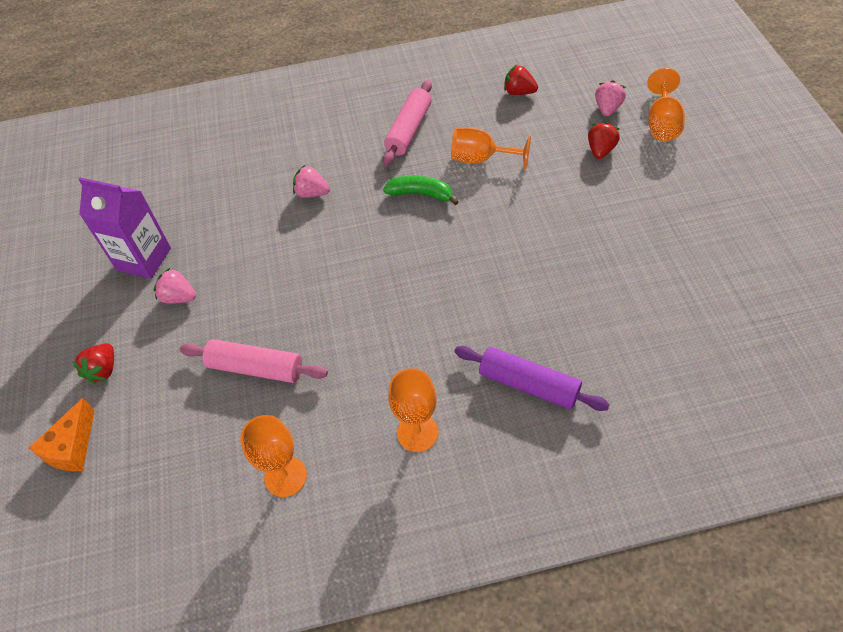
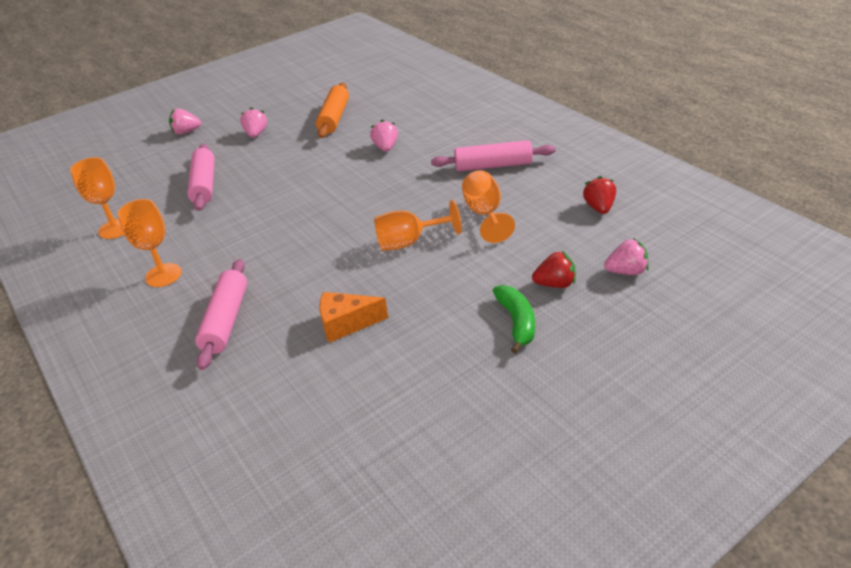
camera: 65 degrees right, 15 degrees down
(72, 448) = (125, 145): orange cheese -> orange cheese (346, 324)
(103, 370) = (186, 132): red strawberry -> pink strawberry
(144, 259) = (284, 109): purple carton -> none
(209, 219) = (334, 118): none -> orange rolling pin
(421, 194) = (418, 197): green banana -> green banana (516, 322)
(528, 384) = (226, 320): purple rolling pin -> pink rolling pin
(662, 123) = (638, 318): orange goblet -> orange goblet (409, 242)

